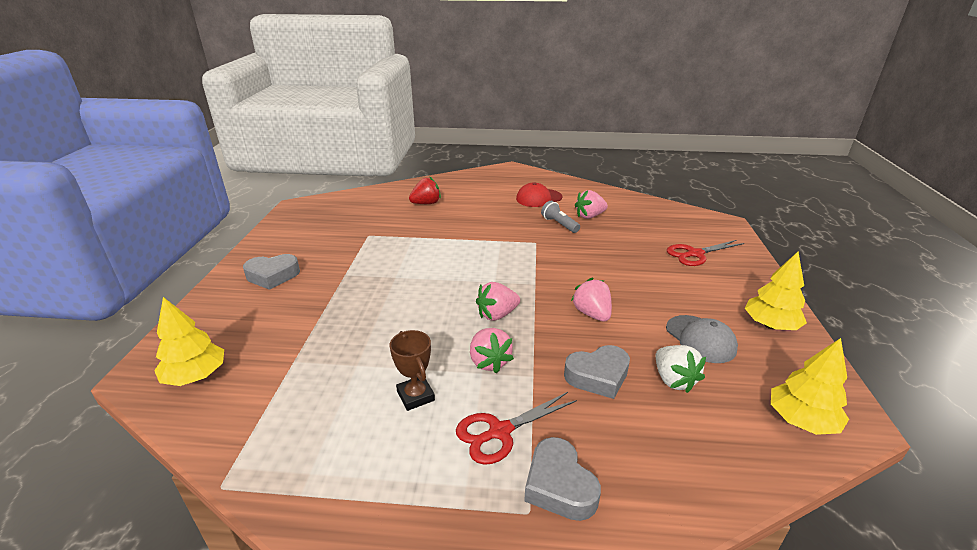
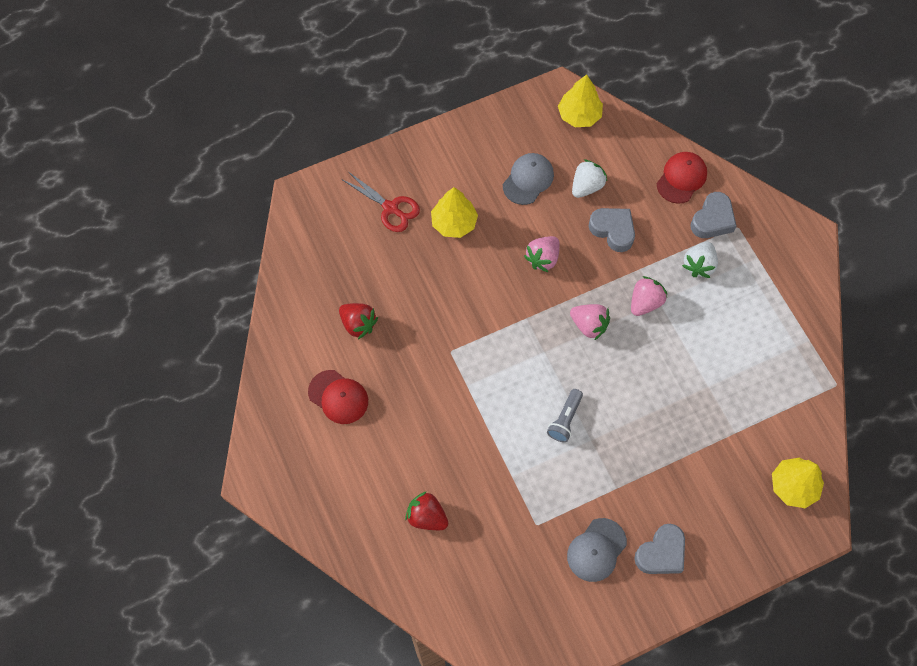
camera: 120 degrees left, 35 degrees up
(272, 276) = (661, 553): grey heart -> grey heart turned 90 degrees clockwise
(318, 251) = (596, 550): none -> grey cap
(415, 396) = (706, 329): brown trophy -> none
(500, 432) = (699, 265): red scissors -> white strawberry
(559, 224) = (396, 346): grey flashlight -> grey flashlight (565, 419)
(589, 216) = (358, 324): pink strawberry -> red strawberry
(650, 485) = (681, 178): none -> red cap
(770, 325) = (480, 139): yellow tree -> yellow tree (454, 223)

